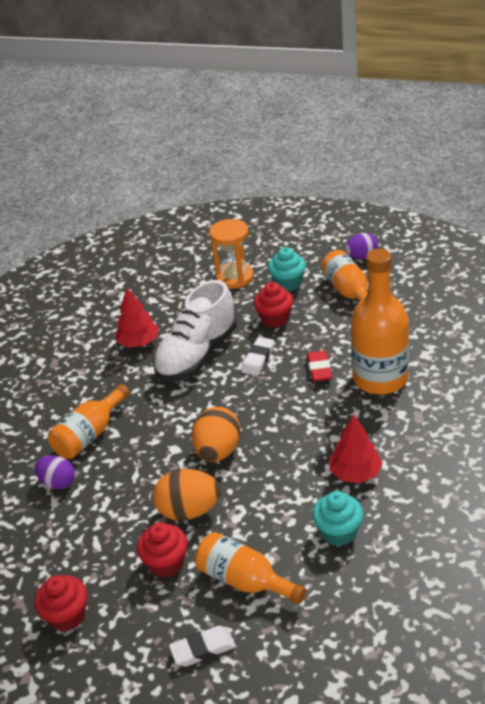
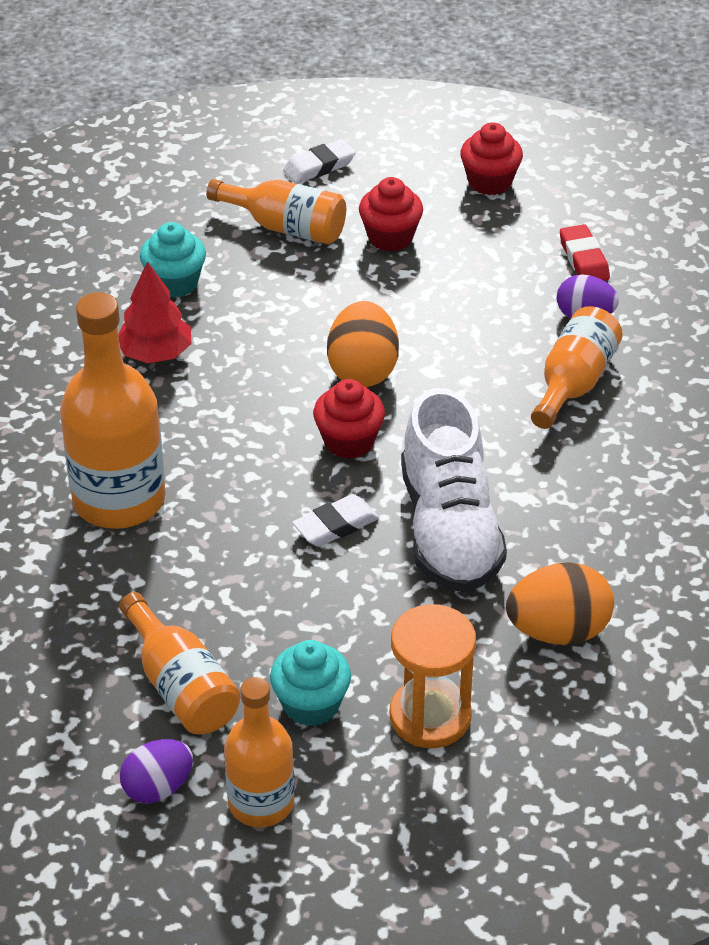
camera: 165 degrees right, 5 degrees up
(138, 342) = (569, 549): red tree -> none
(189, 511) = (380, 294): orange egg -> orange egg (558, 631)
(197, 355) = (449, 529): white shoe -> white shoe turned 150 degrees clockwise
(258, 359) = (336, 526): white eraser -> white eraser turned 45 degrees clockwise
(275, 319) = (322, 613): red cupcake -> red cupcake (349, 441)
(316, 251) = (261, 803): none -> orange bottle
(319, 369) = (224, 512): red eraser -> red eraser (583, 259)

